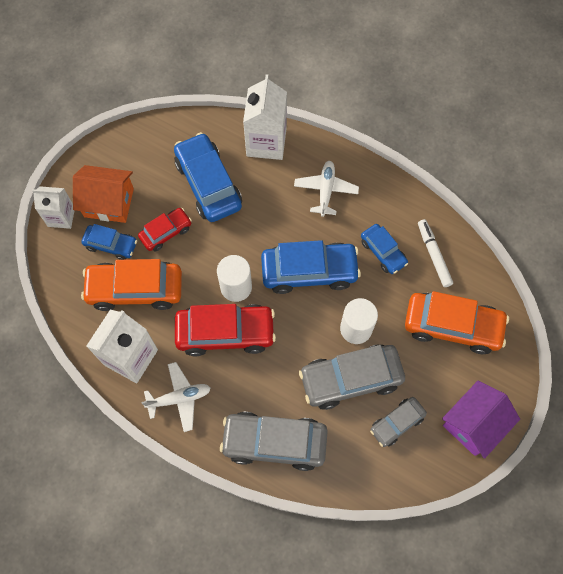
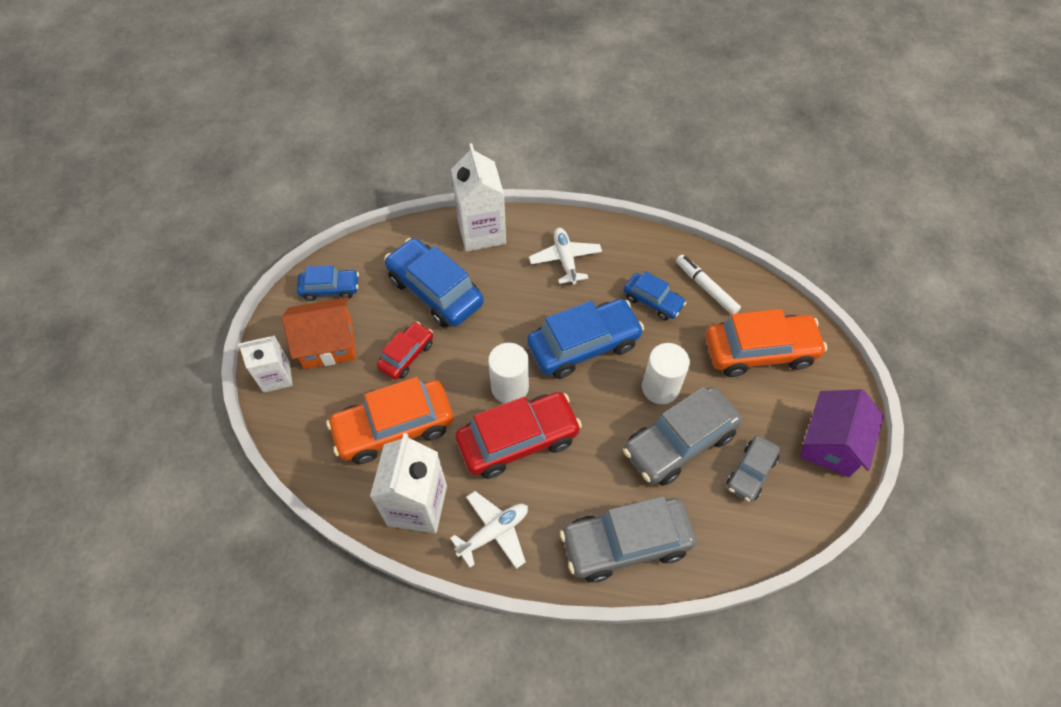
camera: 20 degrees left, 10 degrees down
(111, 245) = (347, 388): blue car -> blue car (330, 288)

